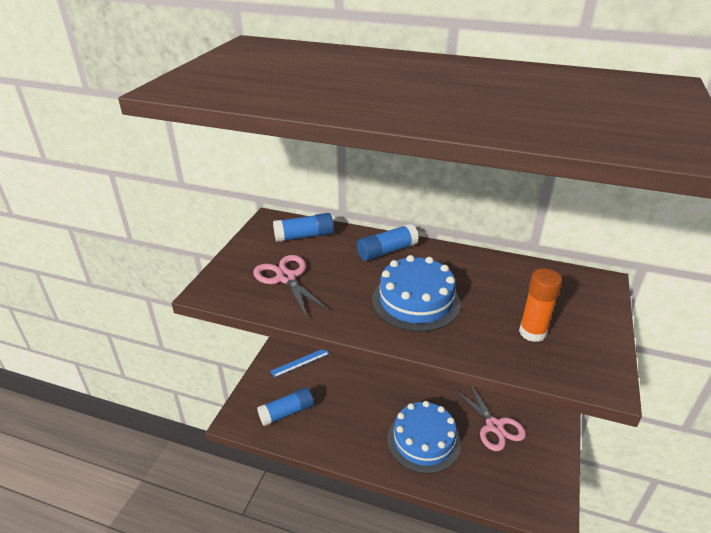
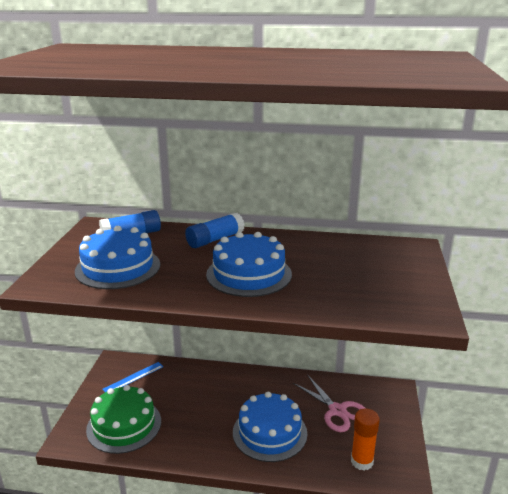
camera: 10 degrees left, 10 degrees down
(286, 278) = (118, 267): pink scissors -> blue cake
(286, 412) = (124, 425): blue glue stick -> green cake
(532, 332) = (361, 287): orange glue stick -> orange glue stick (362, 461)

